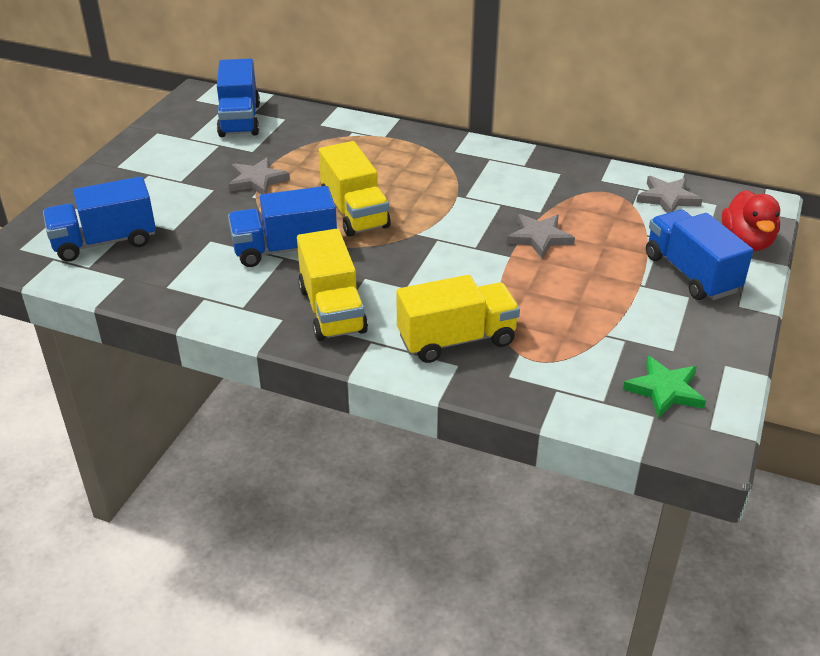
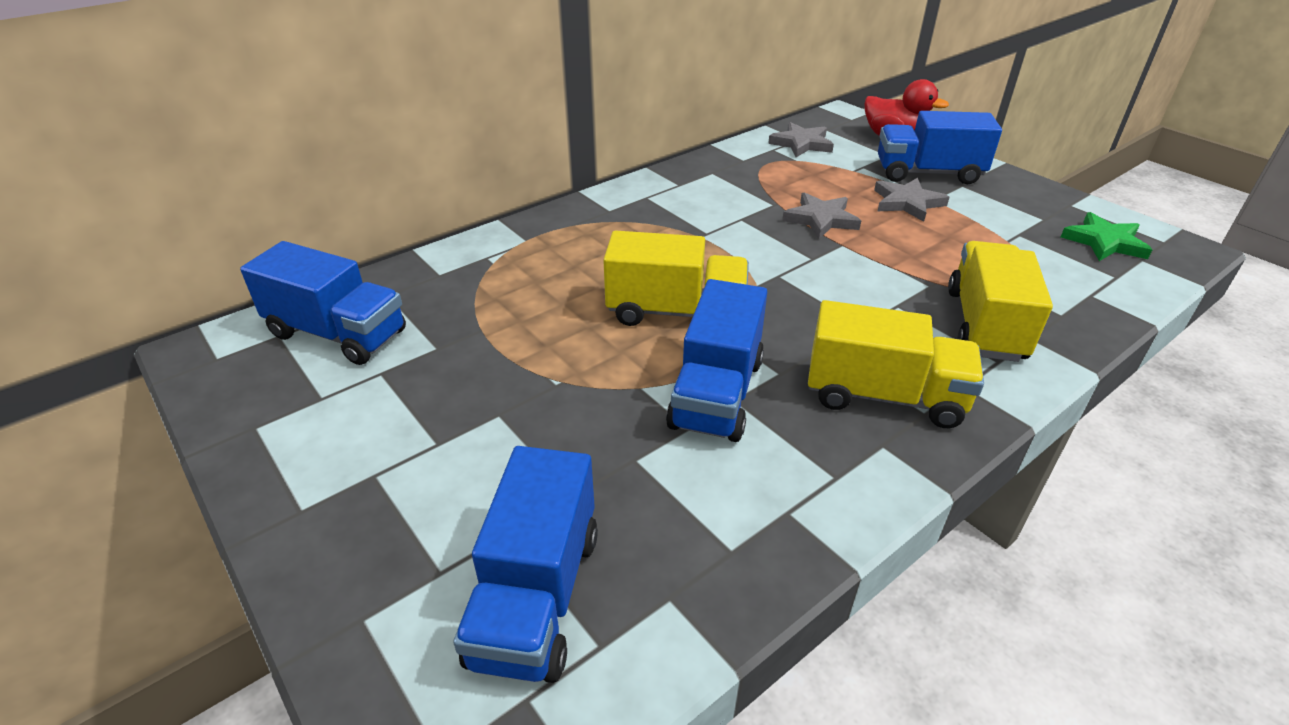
camera: 60 degrees left, 0 degrees up
(257, 180) = (520, 366): grey star -> grey star (907, 203)

